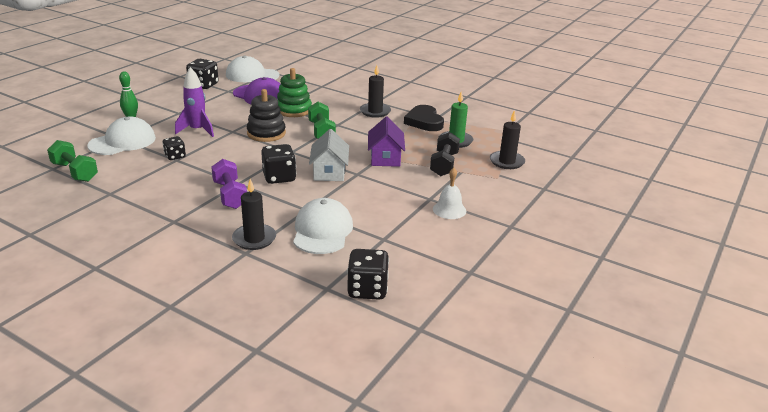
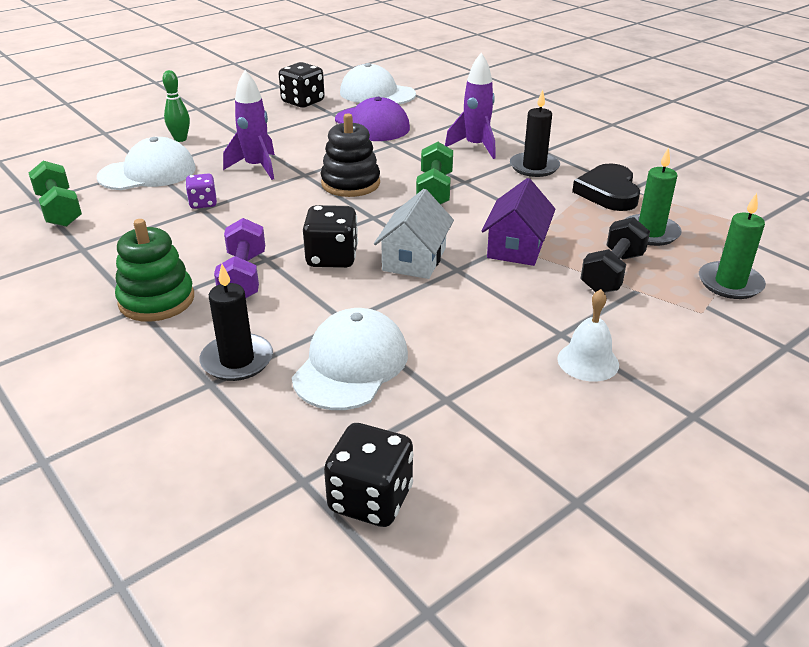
camera: 20 degrees right, 5 degrees up
(175, 156) = (203, 203): black dice -> purple dice
(293, 110) = (410, 151): green stacking toy -> green stacking toy (156, 300)
(334, 103) = (475, 147): none -> purple rocket
(506, 162) = (730, 283): black candle -> green candle

